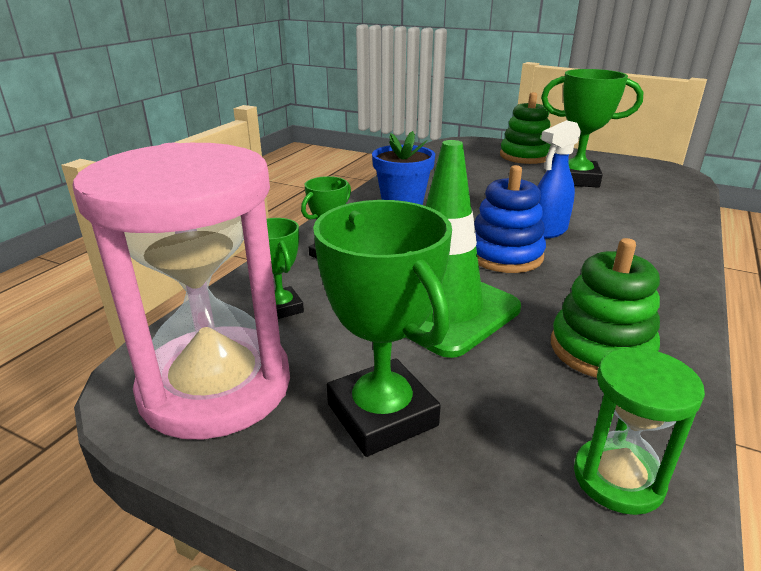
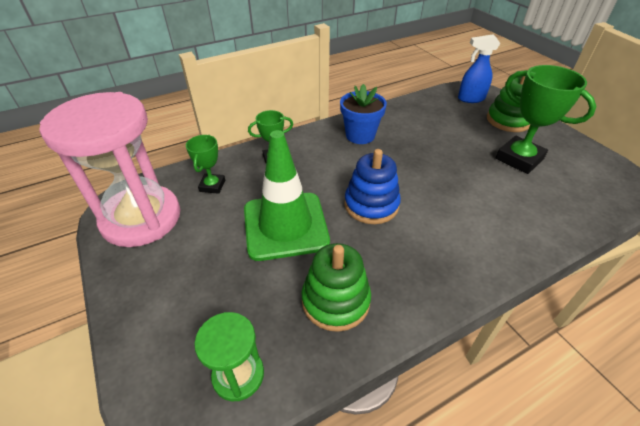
camera: 35 degrees right, 15 degrees up
(382, 415) = (184, 273): green trophy -> none
(547, 231) = (427, 198): blue spray bottle -> blue spray bottle (470, 99)

